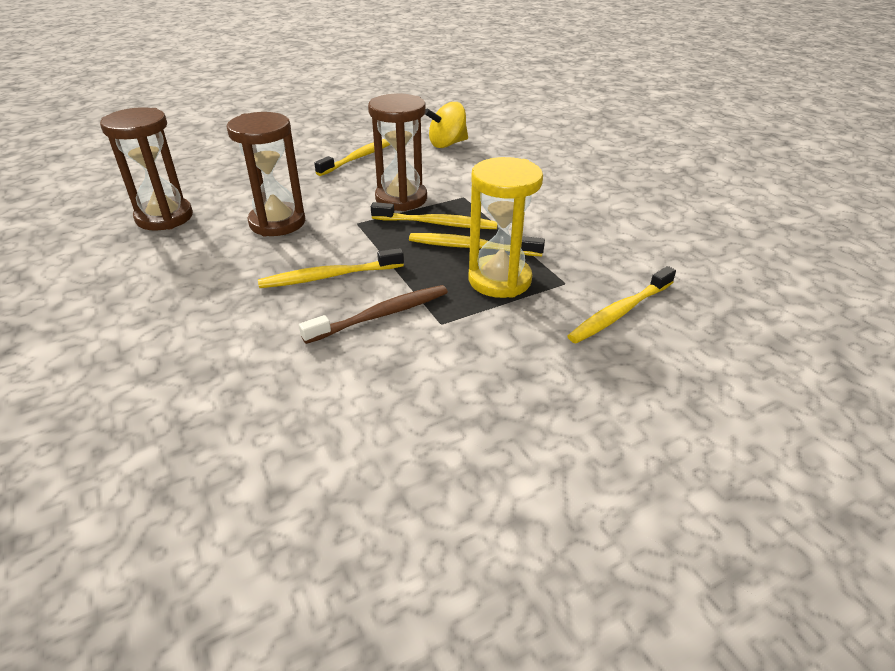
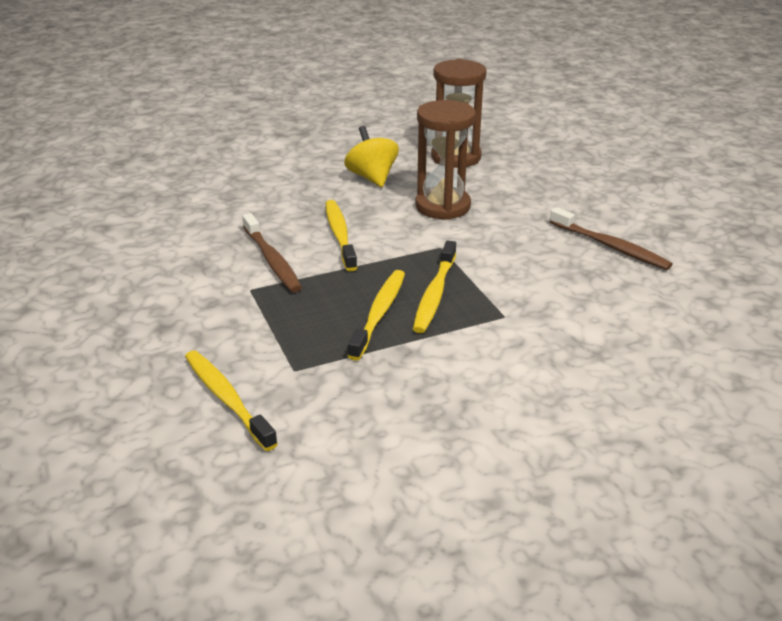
camera: 95 degrees right, 5 degrees down
(360, 157) = (610, 246): yellow toothbrush -> brown toothbrush
(401, 199) = (496, 273): brown hourglass -> none
(447, 144) = (674, 312): yellow spinning top -> yellow spinning top (372, 177)
(499, 280) = (310, 326): yellow hourglass -> none

